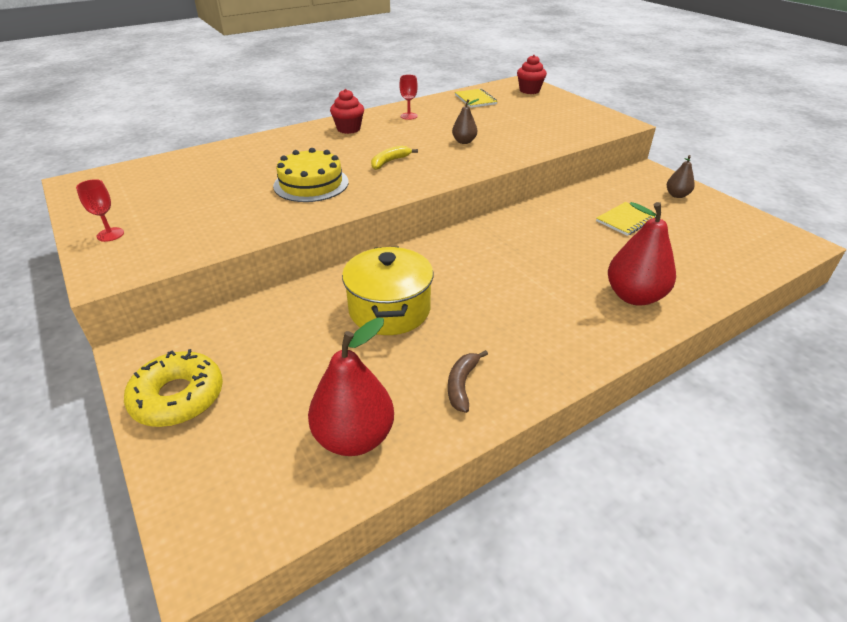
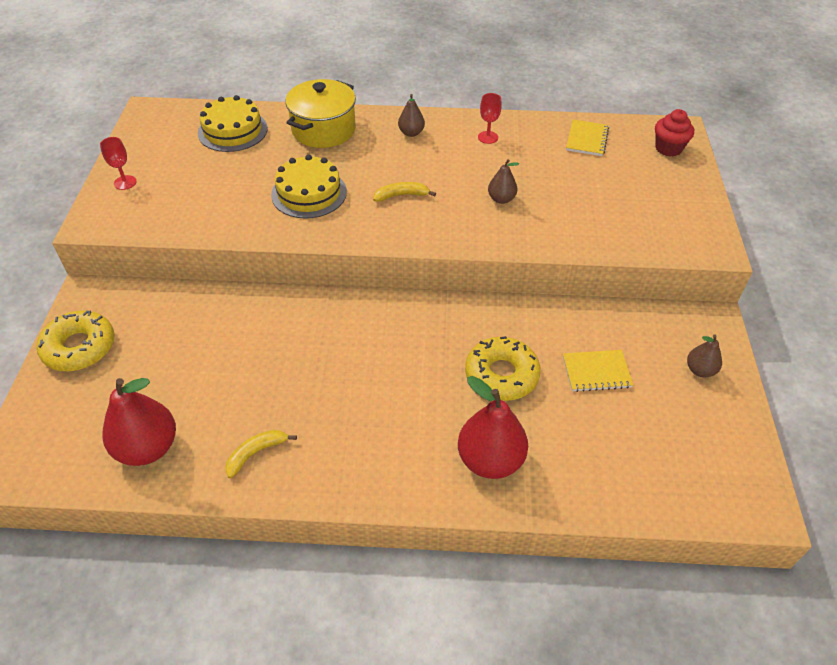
camera: 35 degrees right, 10 degrees up
(186, 170) = (232, 131): none -> yellow cake
(348, 129) = (411, 133): red cupcake -> brown pear
(389, 309) = (276, 353): yellow pot -> yellow pot (323, 130)
(462, 385) = (256, 453): brown banana -> yellow banana
(573, 247) = (501, 375): none -> yellow donut

